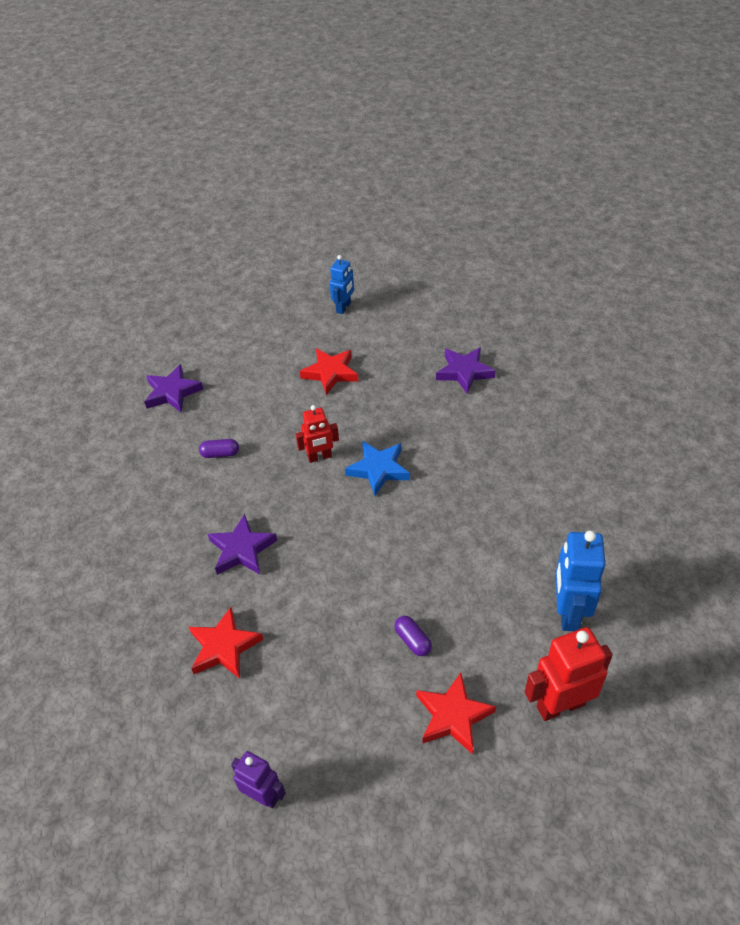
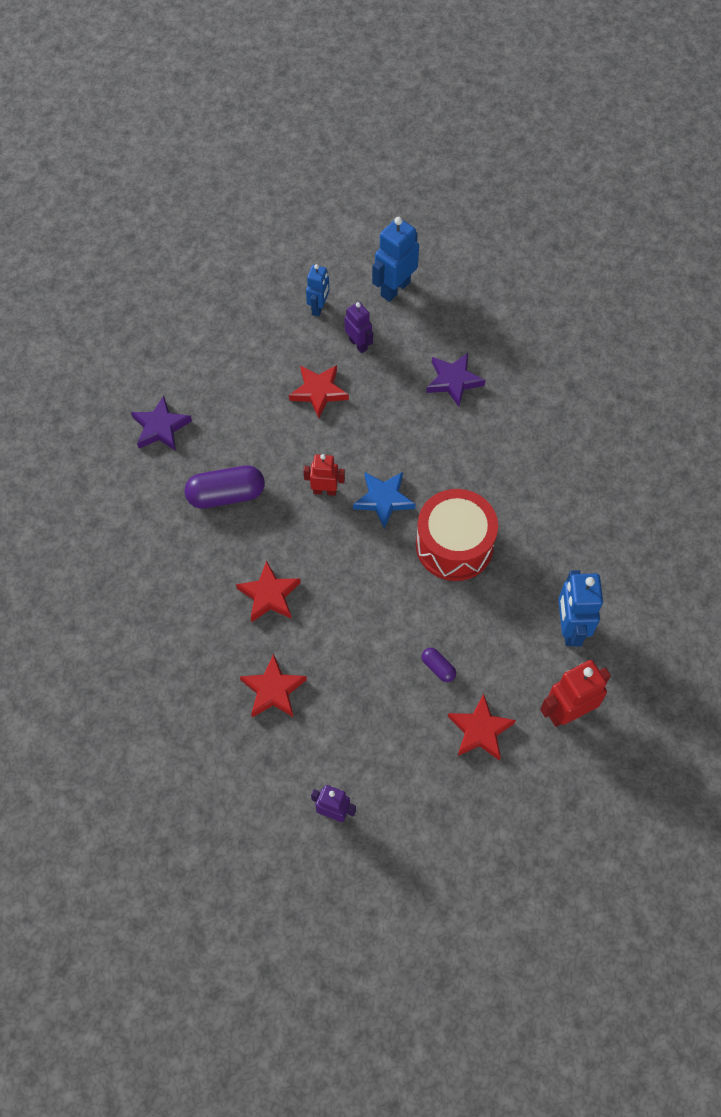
camera: 10 degrees left, 15 degrees up
(220, 454) = (226, 495): purple capsule -> purple capsule, size x2.04
(242, 549) = (269, 595): purple star -> red star
(319, 457) = (324, 491): red robot -> red robot turned 150 degrees counterclockwise
(376, 337) = (358, 344): none -> purple robot
(418, 297) = (395, 288): none -> blue robot
(447, 517) = (454, 545): none -> red drum

